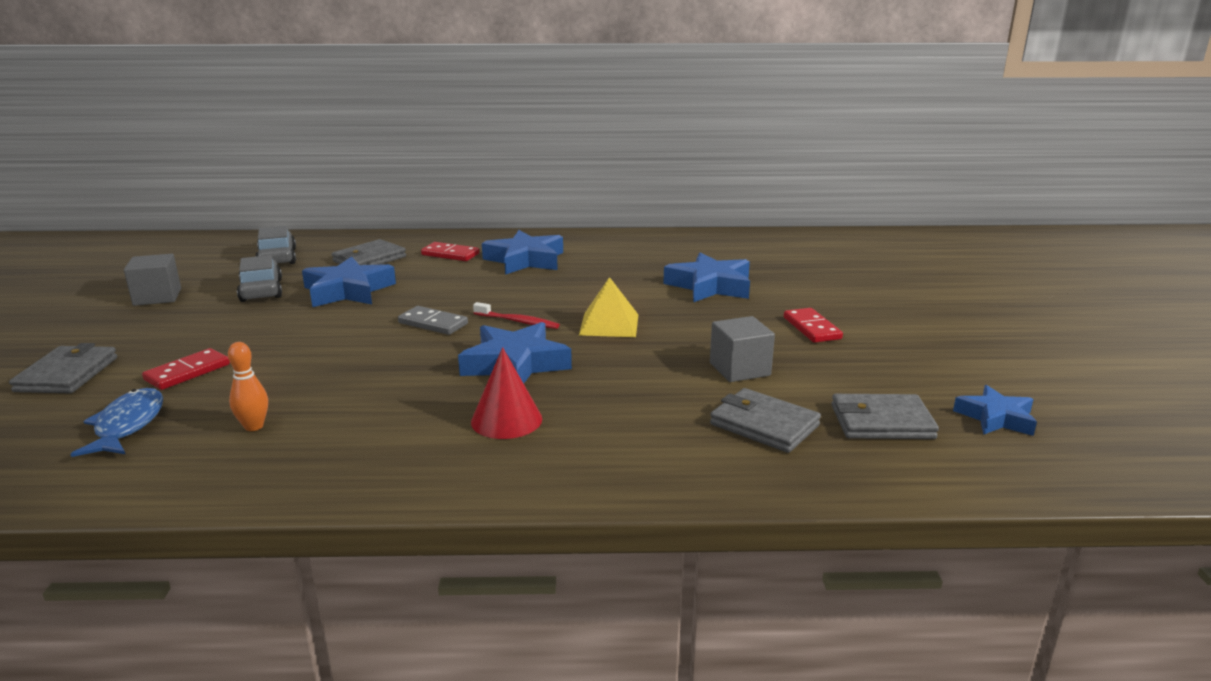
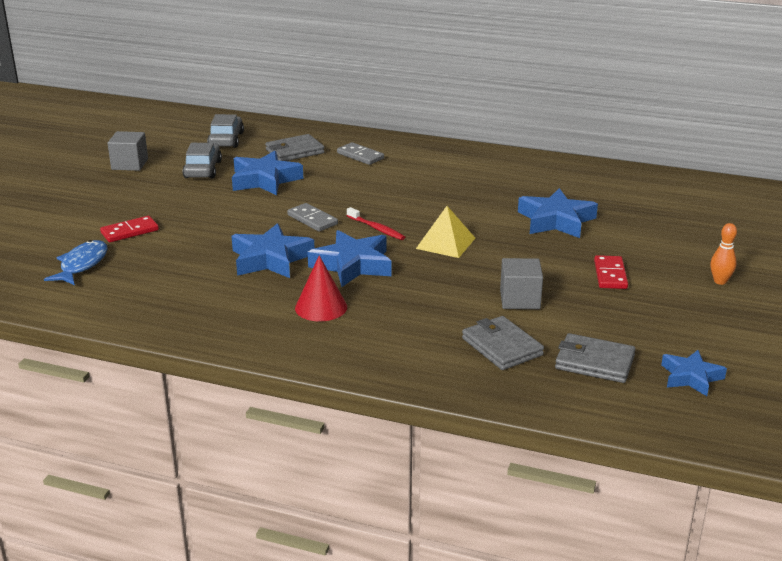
camera: 20 degrees right, 5 degrees up
(67, 374) = (56, 220): grey wallet -> none
(254, 426) = (156, 280): orange bowling pin -> orange bowling pin (720, 281)
(450, 254) = (360, 156): red domino -> grey domino
(525, 260) = (418, 171): blue star -> blue star (271, 259)

